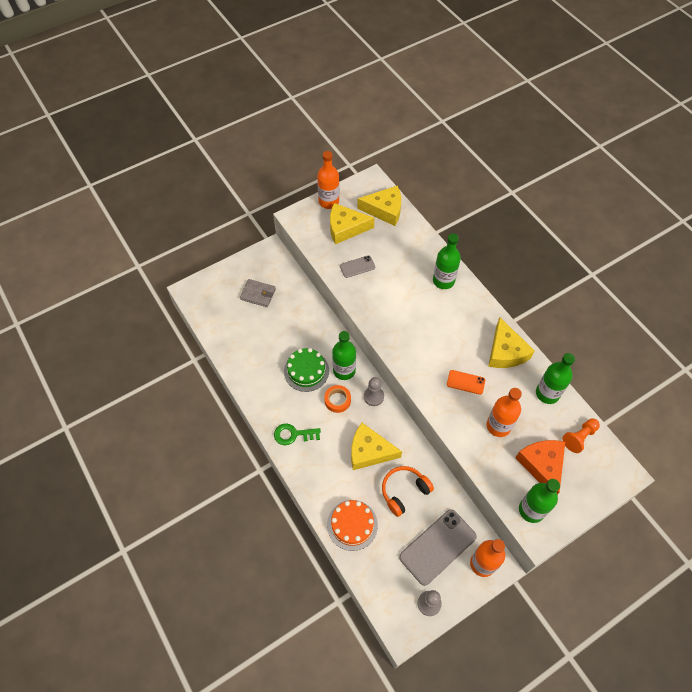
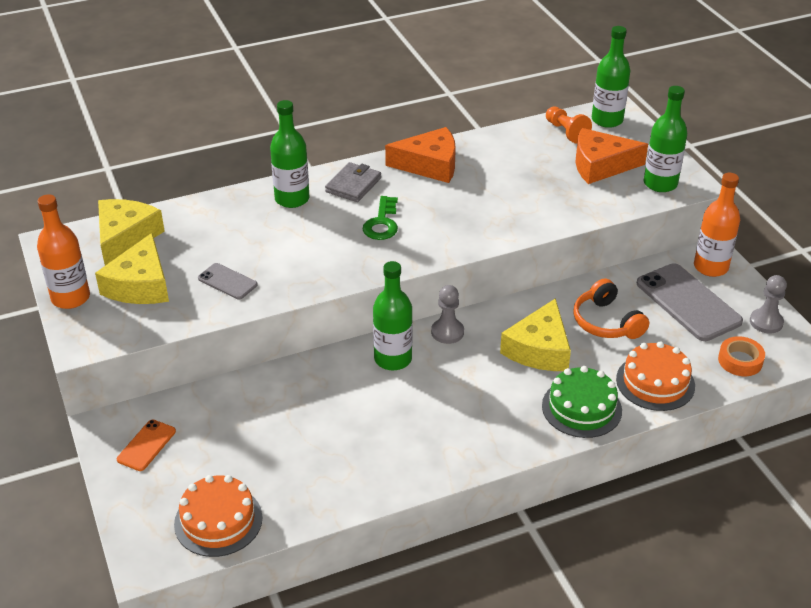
camera: 80 degrees left, 20 degrees down
(216, 313) = (218, 521): none -> orange cake
(258, 294) = (199, 453): grey wallet -> grey wallet (353, 185)
(293, 434) = (497, 433): green key -> green key (382, 223)
(306, 371) = (381, 404): green cake -> green cake (581, 408)
(337, 400) = (445, 373): orange tape -> orange tape (740, 361)
(357, 267) = (227, 281): grey phone -> grey phone turned 45 degrees counterclockwise
(465, 382) = (469, 205): orange phone -> orange phone (146, 445)
(498, 426) = (541, 189): orange bottle -> none
(505, 351) = (429, 165): yellow cheese -> orange cheese
(547, 393) = (500, 144): green bottle -> green bottle (607, 120)

